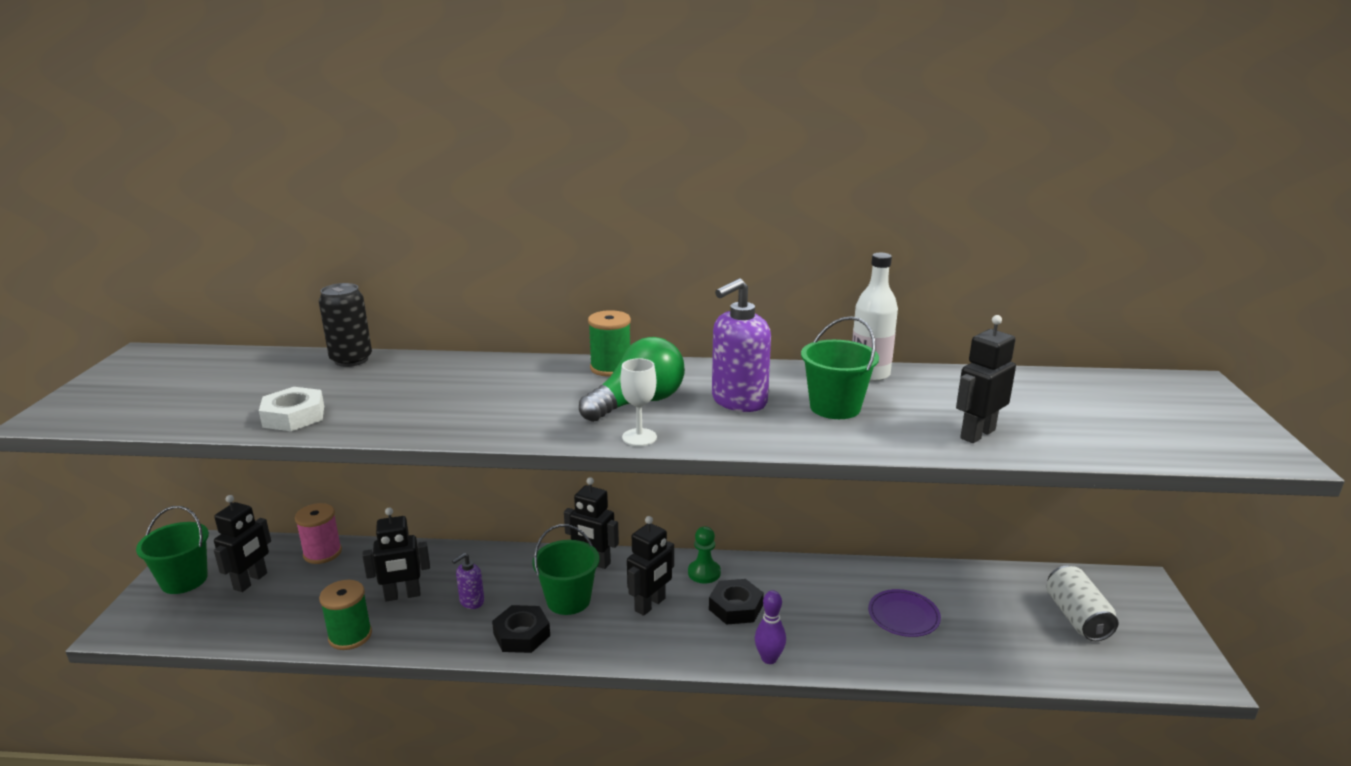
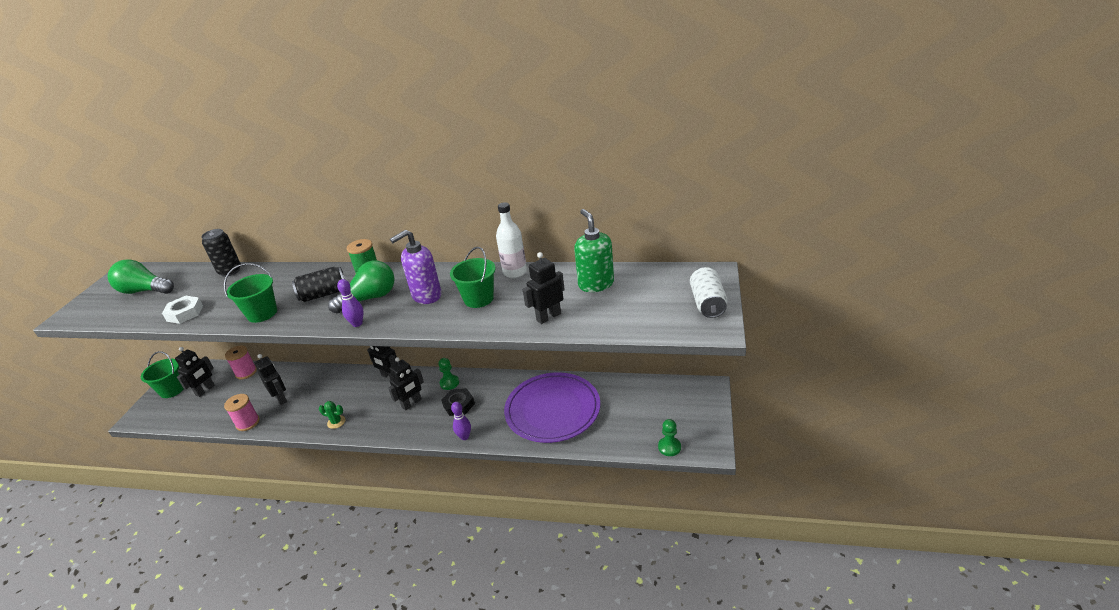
camera: 10 degrees right, 10 degrees up
(197, 383) = (145, 291): none -> green light bulb
(350, 636) = (248, 423): green spool -> pink spool
(402, 595) = (281, 398): black robot -> black robot turned 120 degrees counterclockwise
(471, 601) = (316, 402): purple soap dispenser -> none
(521, 634) = (336, 422): black nut -> green cactus
(548, 395) = (324, 294): none -> black can
(568, 600) = (368, 401): green bucket -> green bucket (262, 313)
(639, 437) = (357, 324): white goblet -> purple bowling pin
(903, 616) = (552, 410): purple plate -> purple plate, size x2.30
(1019, 392) = (596, 284): none -> green soap dispenser
(1077, 618) = (656, 411): white can -> white can (707, 303)
(1131, 674) = (669, 447): none -> green pawn

